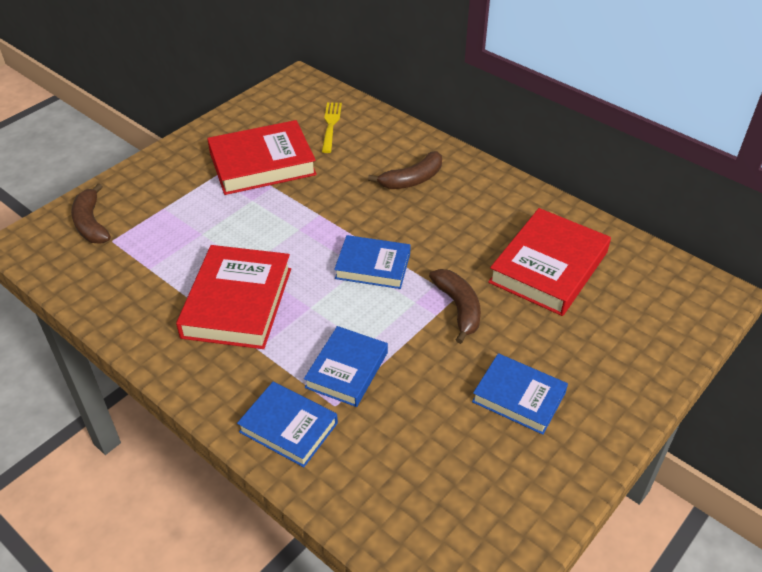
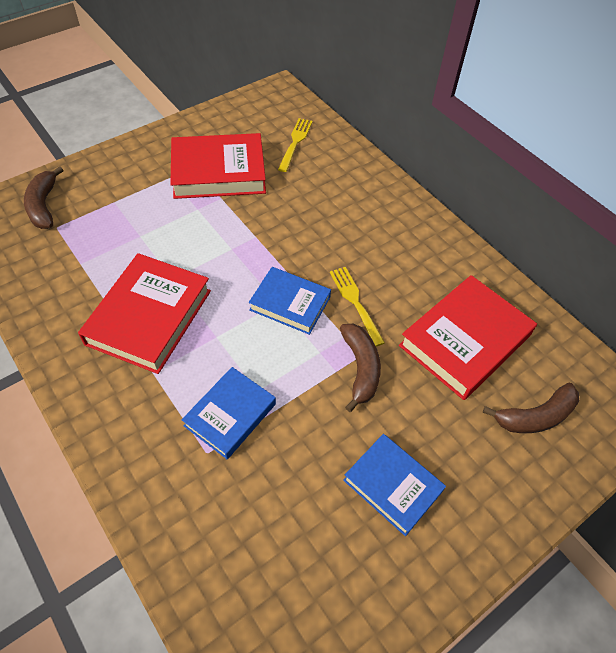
camera: 10 degrees right, 10 degrees up
(288, 427) = (154, 467): blue book -> none
(412, 179) = (356, 215): brown banana -> brown banana (535, 416)
(436, 254) = (356, 303): none -> yellow fork

